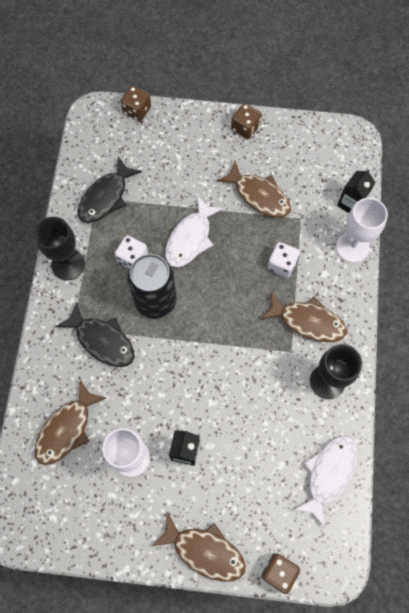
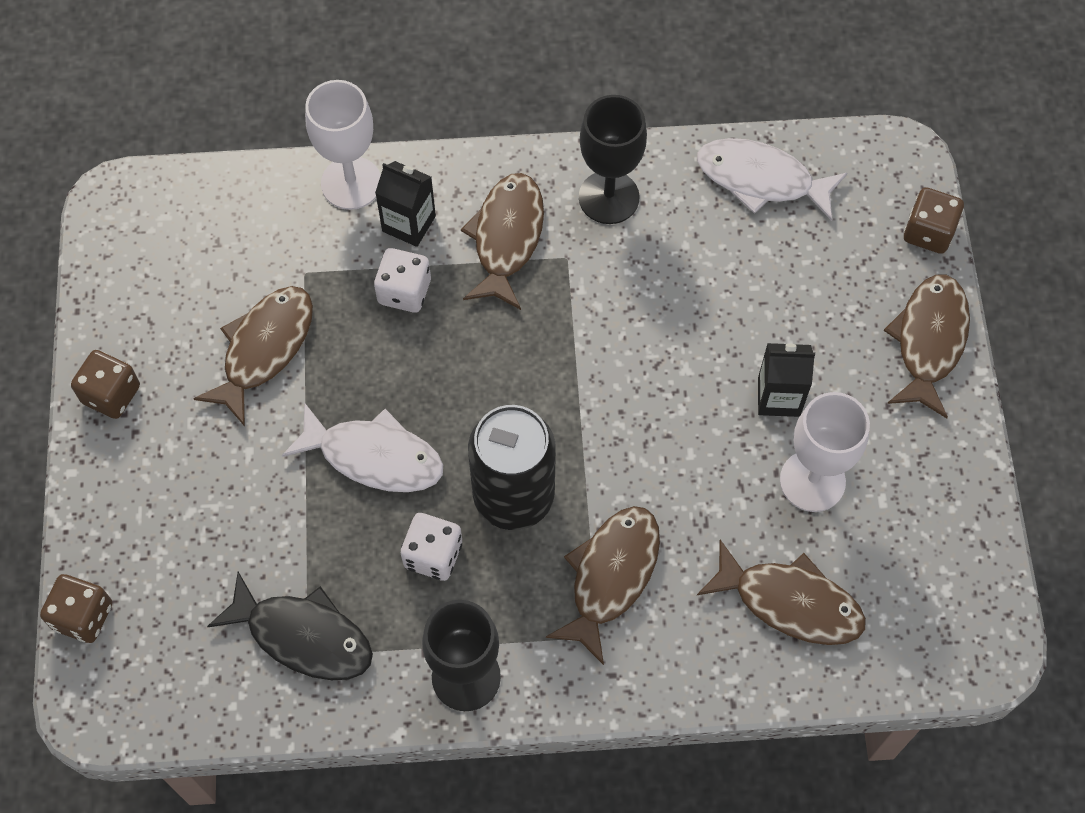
camera: 100 degrees left, 5 degrees down
(102, 340) = (611, 576): black fish -> brown fish
(351, 203) = (263, 193): black carton -> black carton (409, 223)

